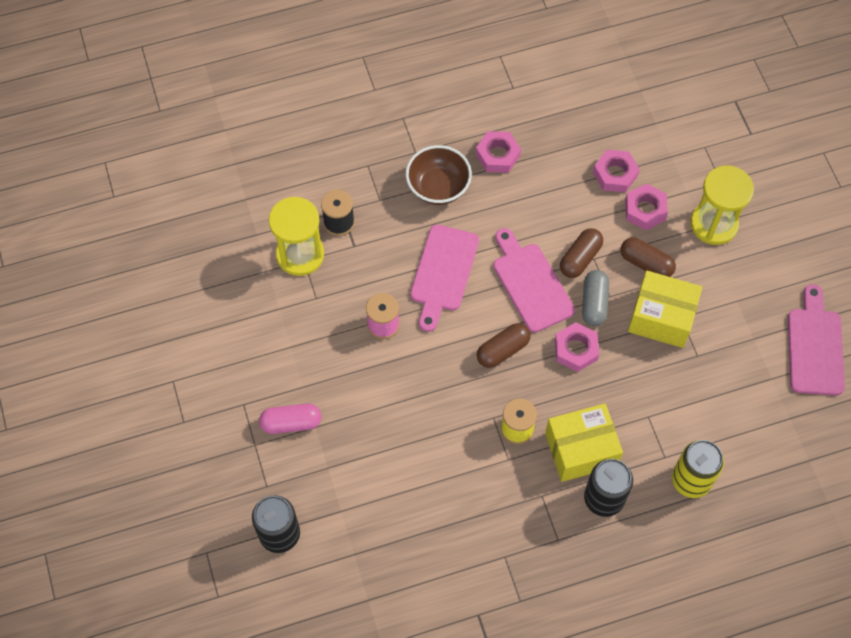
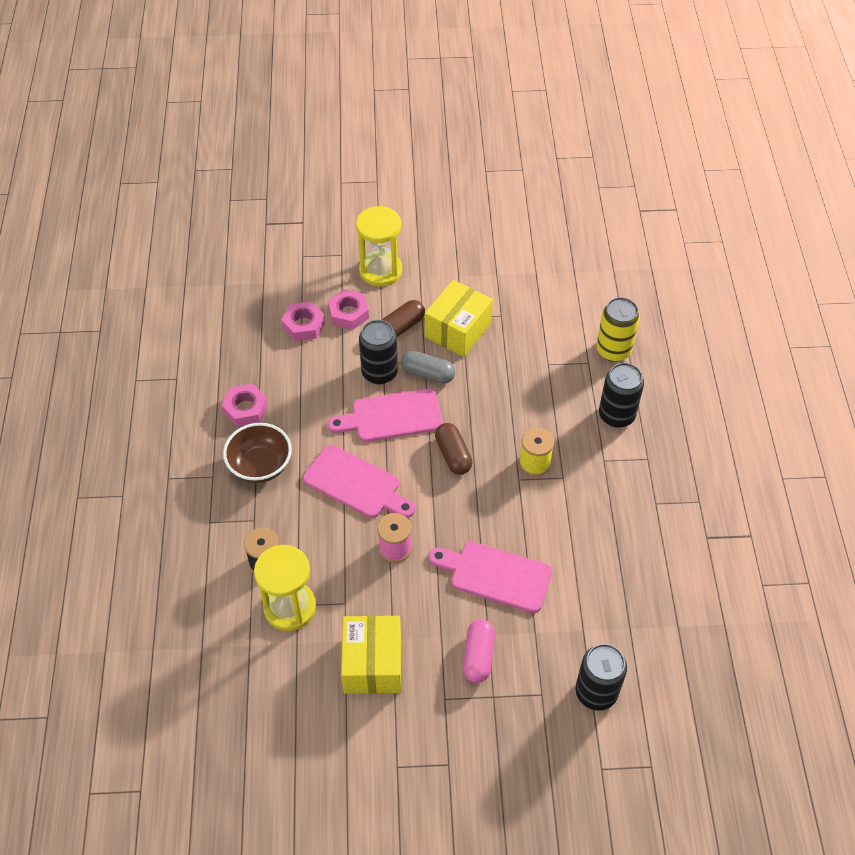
camera: 75 degrees left, 10 degrees down
(576, 349) = (469, 399): pink nut -> none
(580, 258) = (379, 373): brown capsule -> black can
(581, 449) = (567, 420): yellow box -> yellow box (372, 663)
(815, 347) = (516, 238): pink cutting board -> pink cutting board (496, 575)

